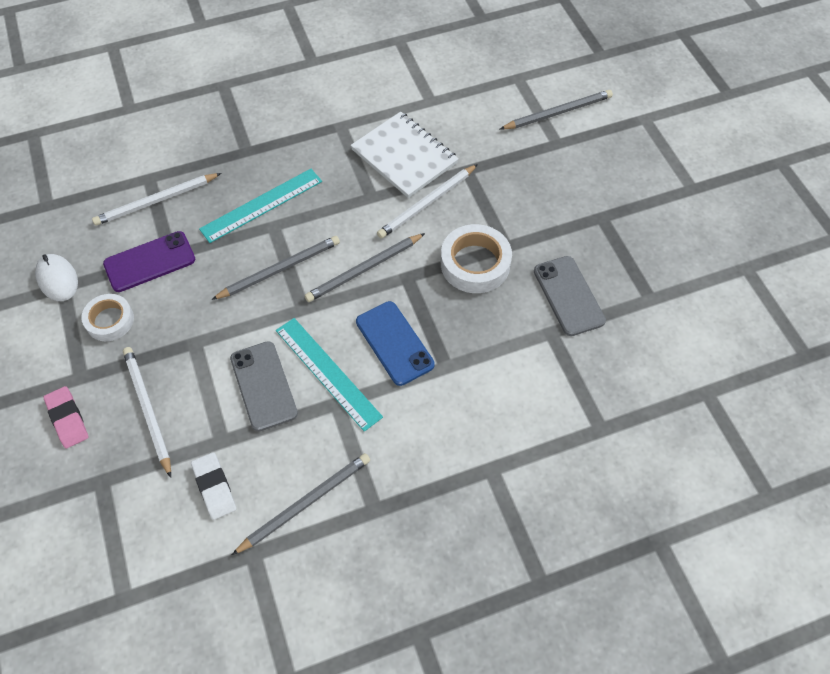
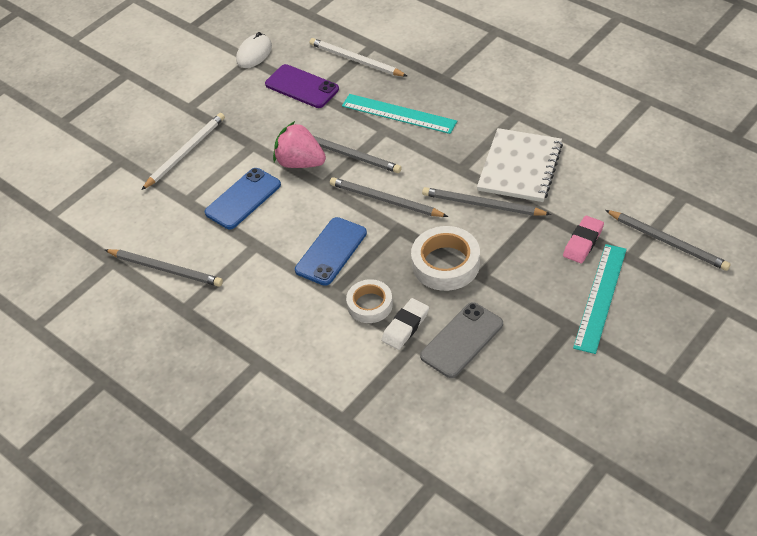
camera: 65 degrees right, 10 degrees down
(67, 419) = (154, 120): pink eraser -> pink eraser (583, 242)
(110, 320) = (240, 95): white tape -> white tape (370, 305)
(214, 487) = (149, 216): white eraser -> white eraser (405, 326)
(256, 313) = (300, 163): none -> pink strawberry
(263, 386) = (243, 199): grey phone -> blue phone
(328, 372) = (278, 227): turquoise ruler -> turquoise ruler (600, 297)
(427, 203) = (482, 205): white pencil -> grey pencil

